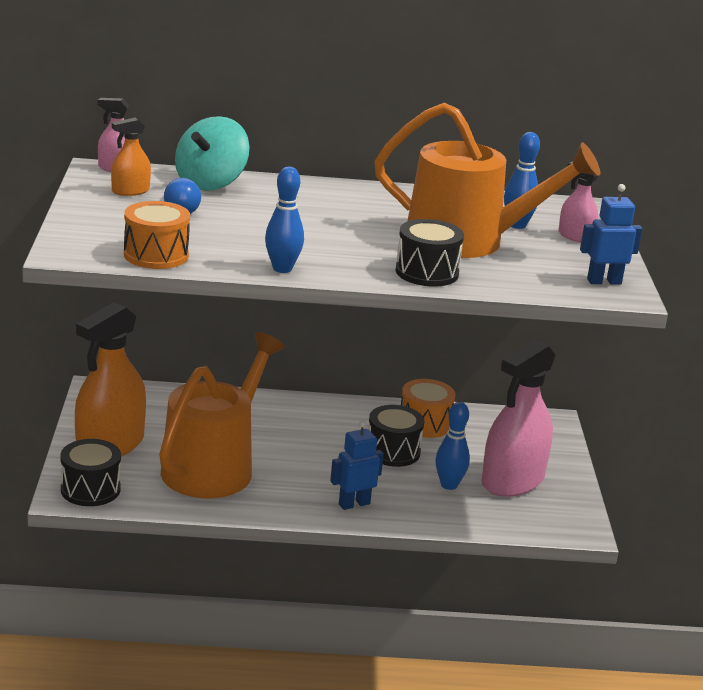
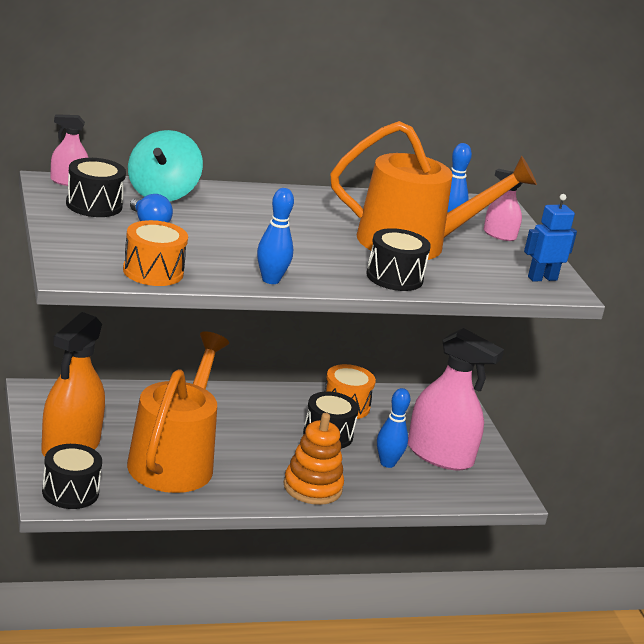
camera: 15 degrees left, 0 degrees up
(130, 191) = (94, 205): orange spray bottle -> black drum
(354, 504) = (312, 487): blue robot -> orange stacking toy
(512, 481) = (440, 455): pink spray bottle -> pink spray bottle turned 90 degrees counterclockwise

